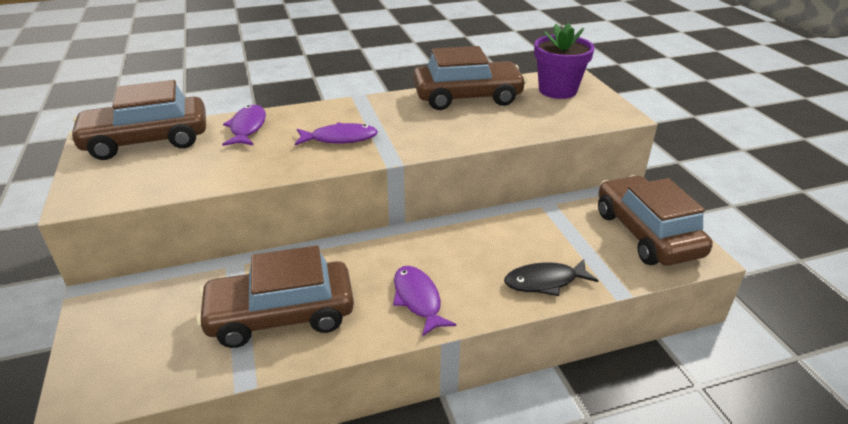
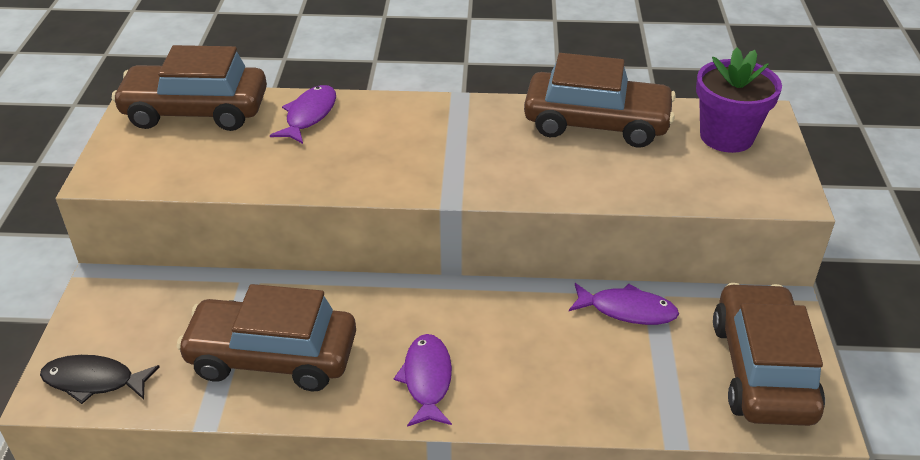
camera: 20 degrees right, 5 degrees up
(340, 138) = (406, 154): purple fish -> purple fish (627, 310)
(545, 282) = (588, 399): black fish -> black fish (94, 381)

